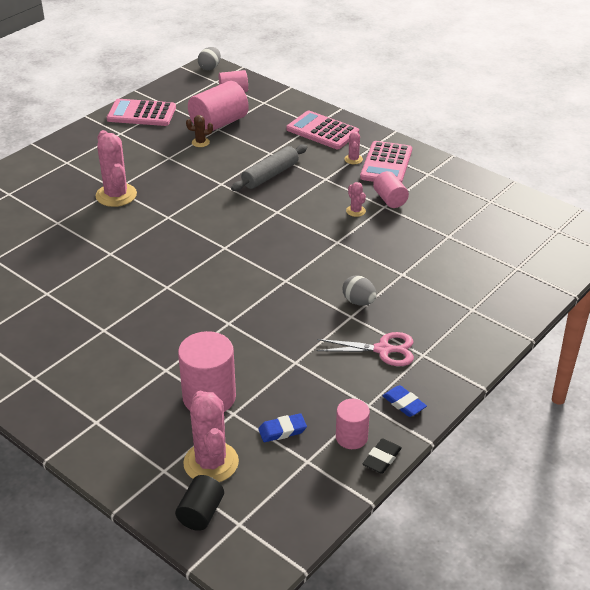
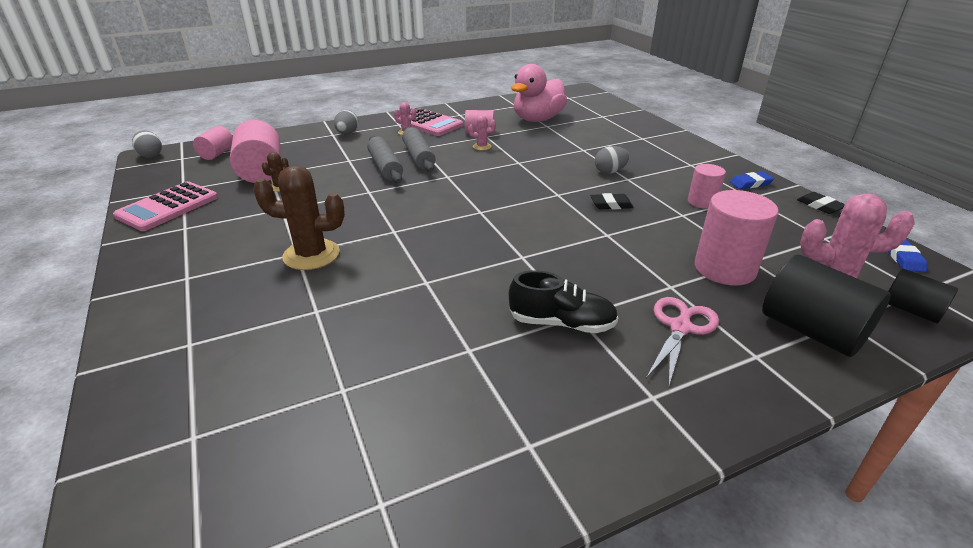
camera: 65 degrees left, 5 degrees down
(91, 324) = (562, 323): none -> black shoe
(116, 195) = (311, 255): pink cactus -> brown cactus
(141, 450) = (811, 331): none -> black cylinder
(282, 430) = (781, 240): blue eraser -> blue eraser (903, 258)
(285, 315) = (611, 205): none -> black eraser
(304, 184) = (418, 157): none -> grey rolling pin
(322, 131) = (347, 134): pink calculator -> grey egg
(351, 437) = (792, 212): pink cylinder -> pink cylinder (702, 202)
(383, 350) = (679, 176): pink scissors -> pink scissors (680, 328)
(460, 225) = (537, 119): none -> pink duck

